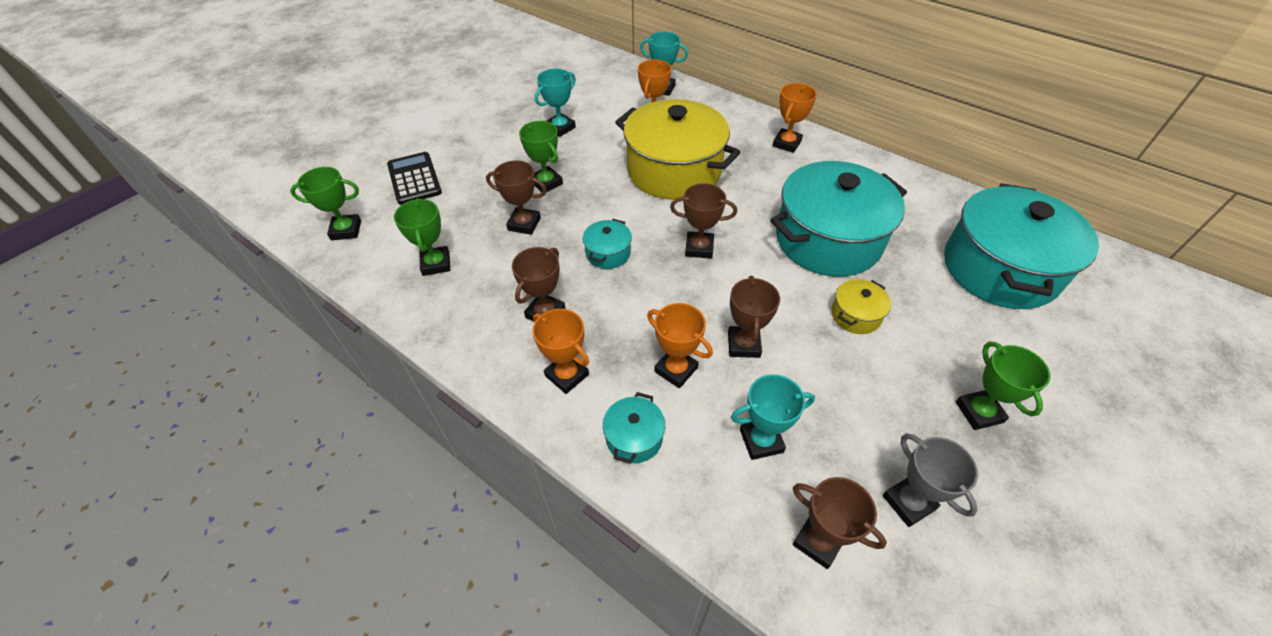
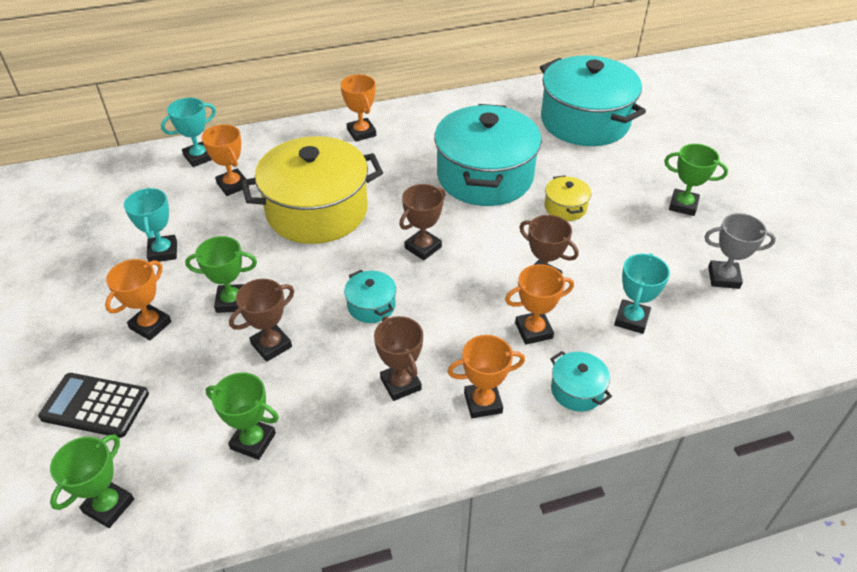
camera: 55 degrees left, 5 degrees down
(494, 161) = (150, 325): none -> orange trophy
(818, 541) = (724, 337): brown trophy -> none

